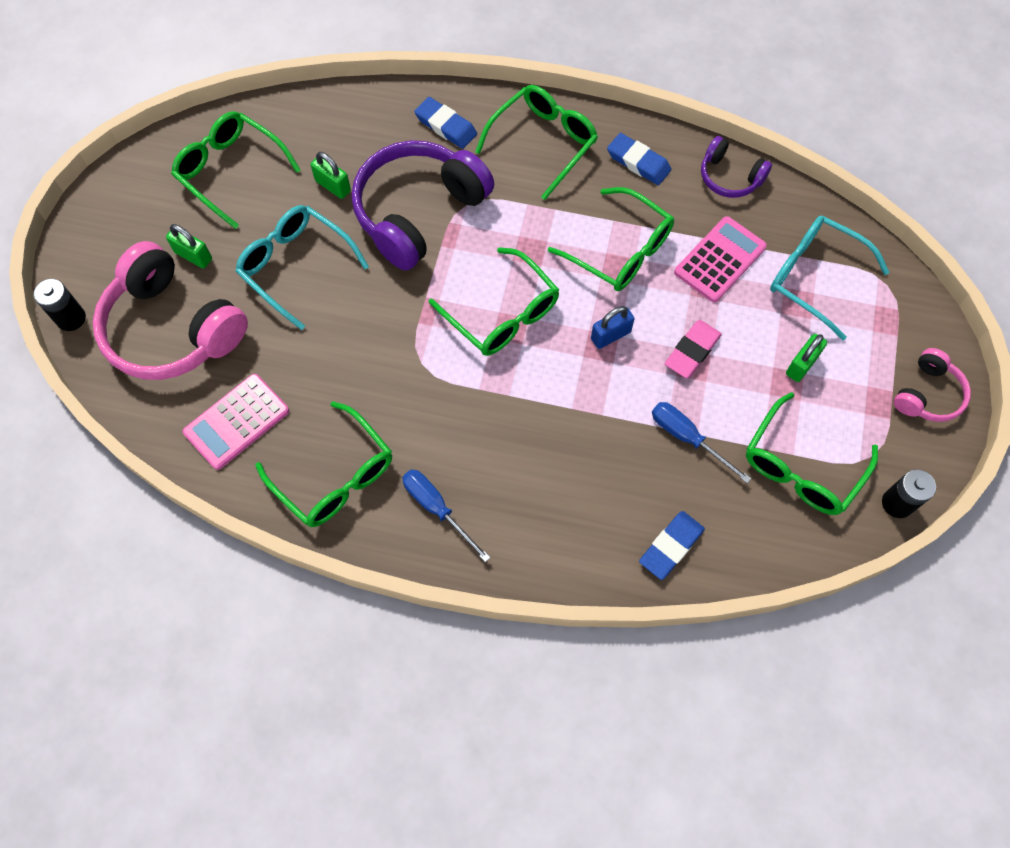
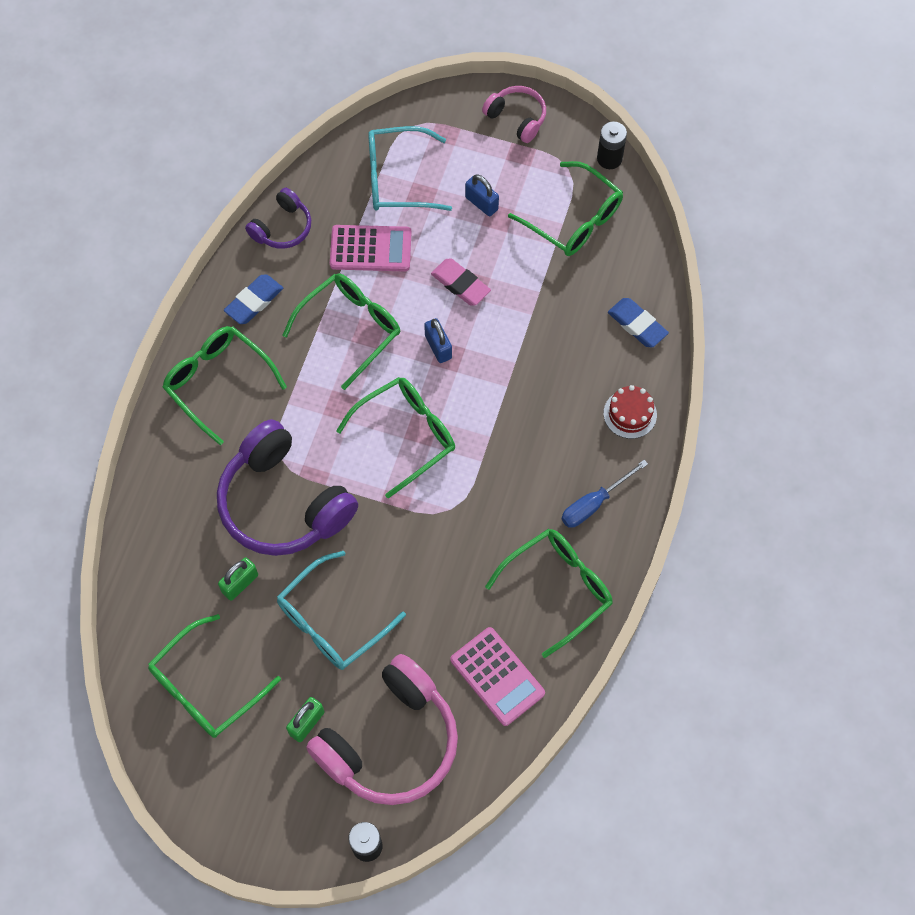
camera: 85 degrees left, 0 degrees up
(446, 126) = (182, 471): blue eraser -> none
(552, 543) = (630, 414): none -> red cake
(687, 438) = (542, 299): blue screwdriver -> none
(720, 260) = (370, 249): pink calculator -> pink calculator turned 135 degrees clockwise
(801, 365) = (481, 203): green padlock -> blue padlock
(814, 277) = (397, 178): turquoise glasses -> turquoise glasses turned 45 degrees clockwise

